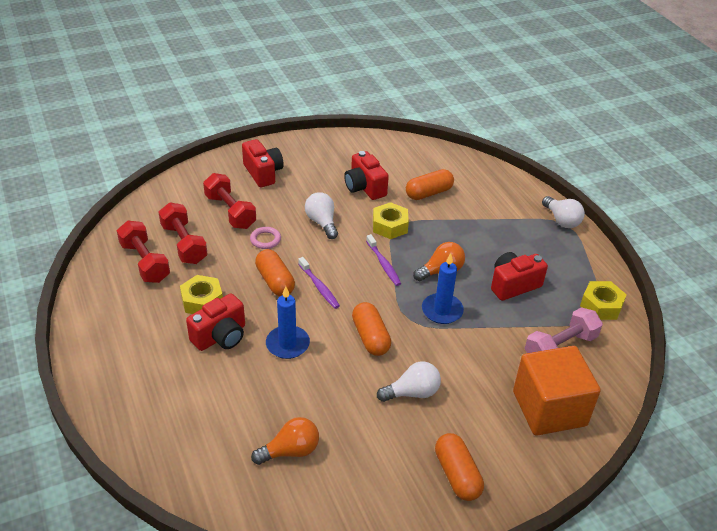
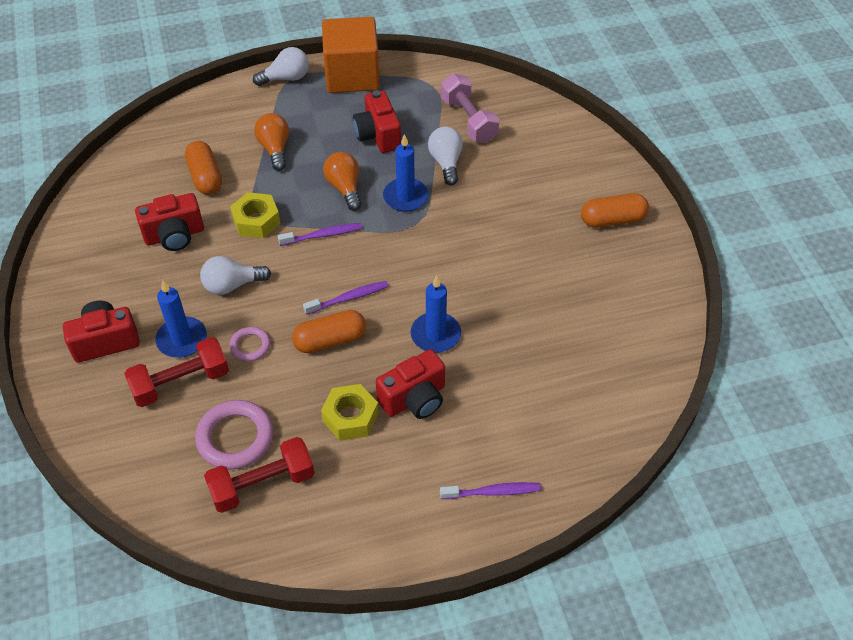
camera: 80 degrees left, 10 degrees up
(130, 393) = (492, 492): none -> purple toothbrush
(184, 244) = (235, 438): red dumbbell -> pink ring
(220, 336) = (414, 399): red camera -> red camera turned 90 degrees clockwise
(268, 206) = (182, 339): none -> blue candle
(290, 451) = (581, 342): orange light bulb -> orange light bulb (275, 149)
(370, 337) = (435, 261): orange capsule -> none
(412, 393) = (515, 237): white light bulb -> white light bulb (446, 163)
(549, 408) = (542, 144): orange cube -> orange cube (352, 76)
(601, 305) = (419, 80): yellow nut -> none

